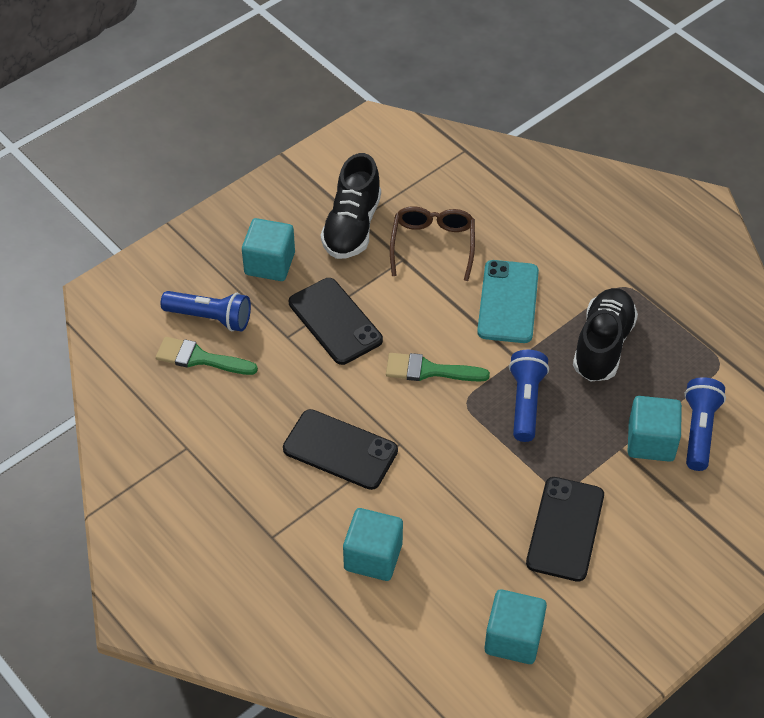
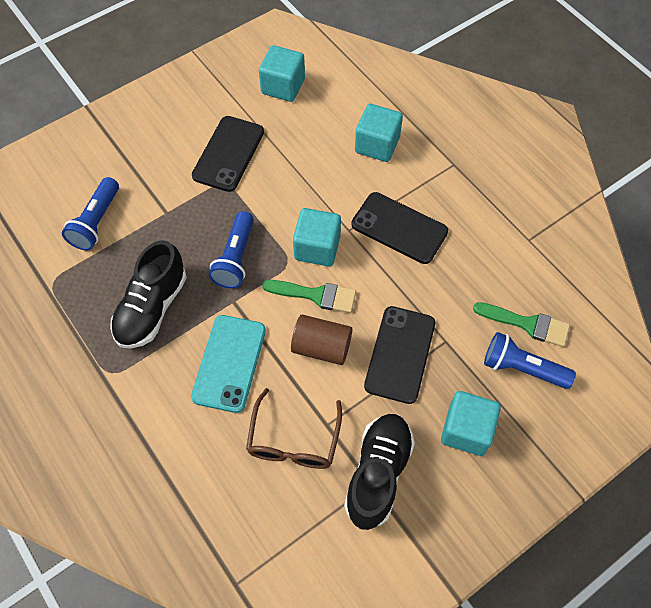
camera: 175 degrees left, 10 degrees up
(335, 321) = (400, 354): black phone -> black phone turned 45 degrees clockwise
(416, 322) = (321, 347): none -> brown cylinder
(651, 441) = (139, 216): turquoise cube -> turquoise cube (317, 248)

